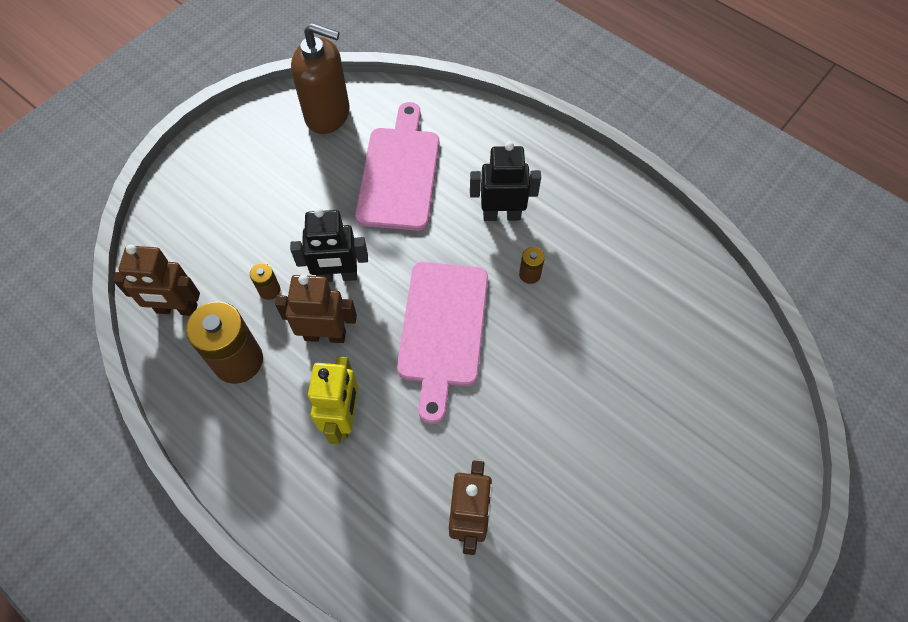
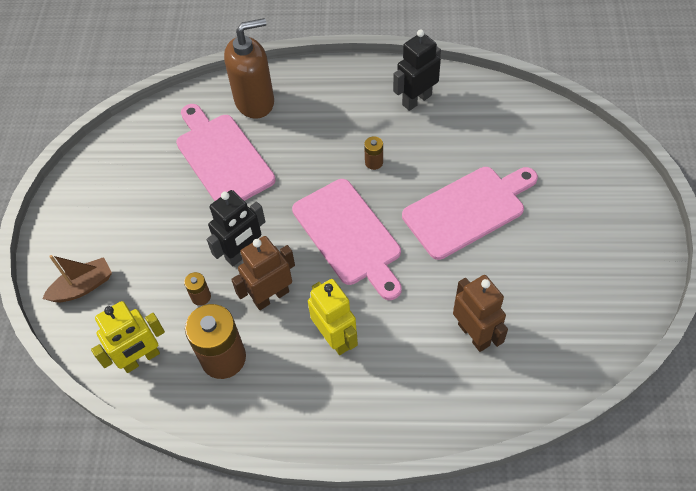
camera: 35 degrees left, 5 degrees down
(177, 309) = (141, 359): brown robot -> yellow robot
(190, 210) = (83, 287): none -> brown boat
(328, 114) = (129, 152): brown soap dispenser -> brown soap dispenser (255, 101)
(501, 215) = (320, 138): black robot -> black robot (416, 100)
(577, 389) = (467, 210): none -> pink cutting board

